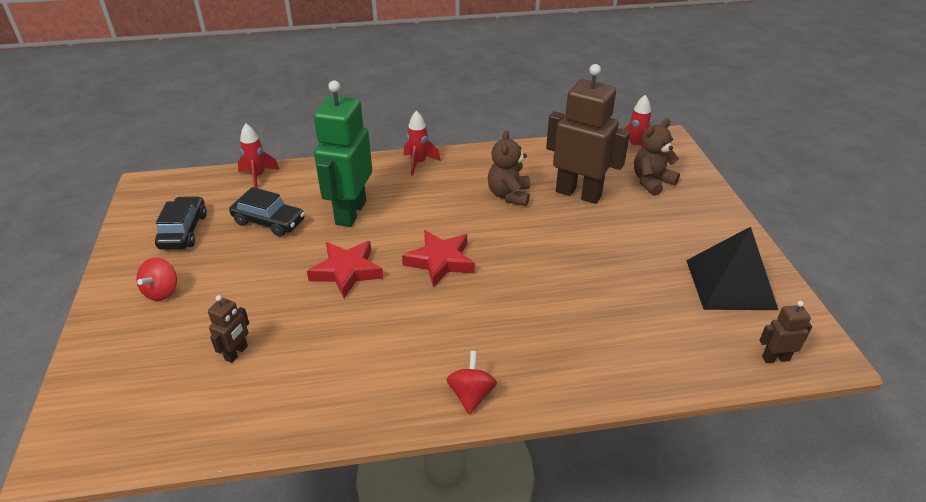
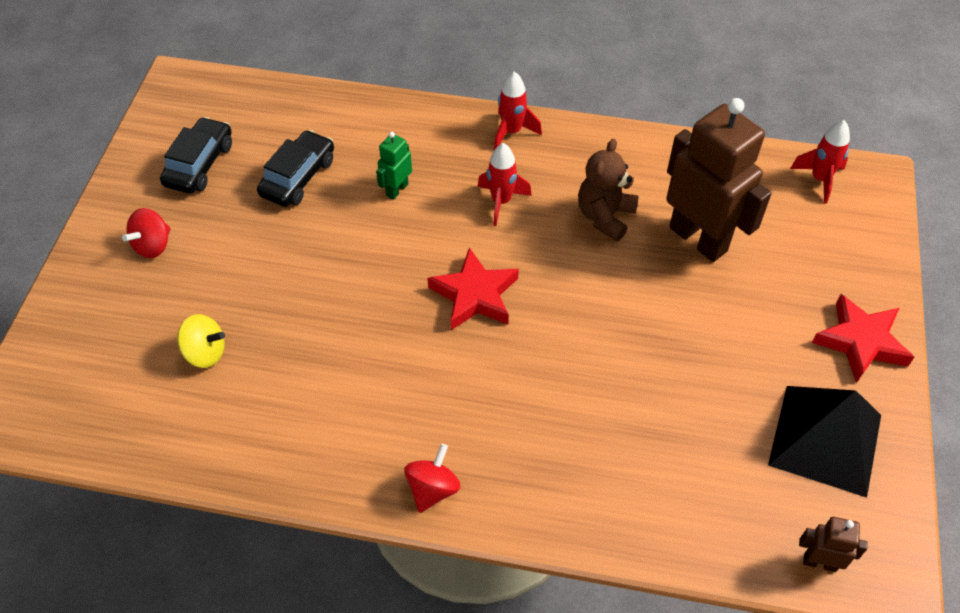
camera: 20 degrees right, 15 degrees up
(236, 353) = (205, 352): brown robot -> yellow spinning top
(258, 176) = (308, 102): red rocket -> red rocket (501, 201)
(269, 222) = (298, 177): black car -> black car turned 105 degrees counterclockwise
(346, 271) = (360, 277): red star -> red star (860, 342)
(350, 213) = (397, 189): green robot -> green robot, size x0.44
(651, 182) = (809, 247): brown teddy bear -> none

